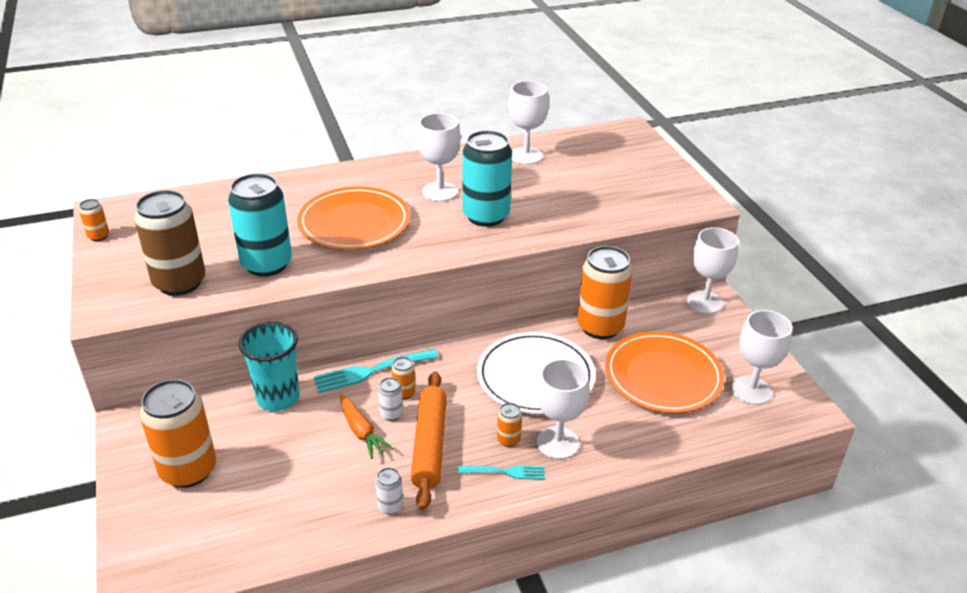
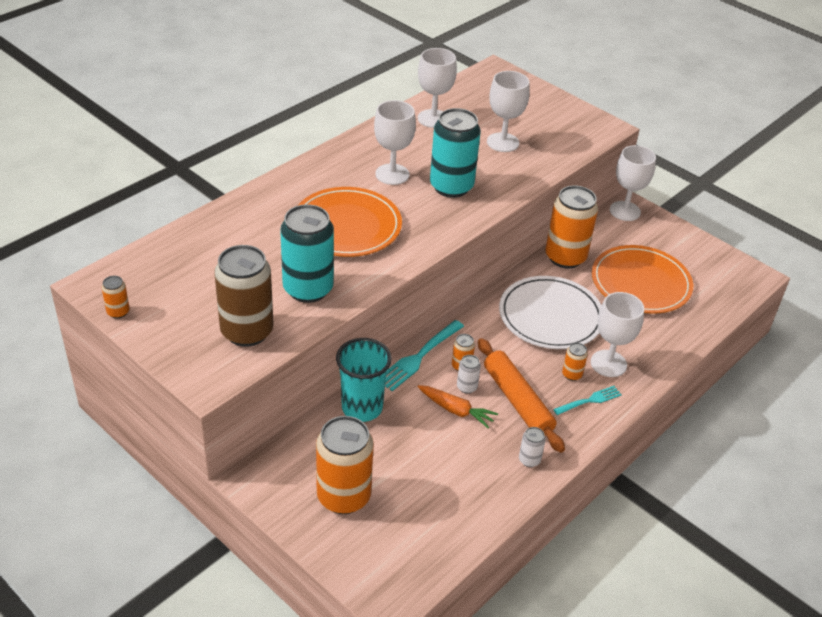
camera: 30 degrees left, 5 degrees up
(751, 390) = (707, 273): white goblet -> white goblet (502, 142)

